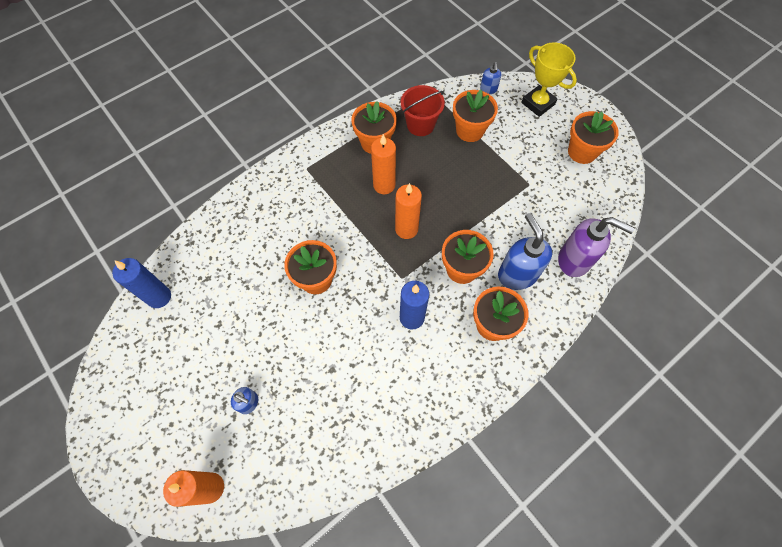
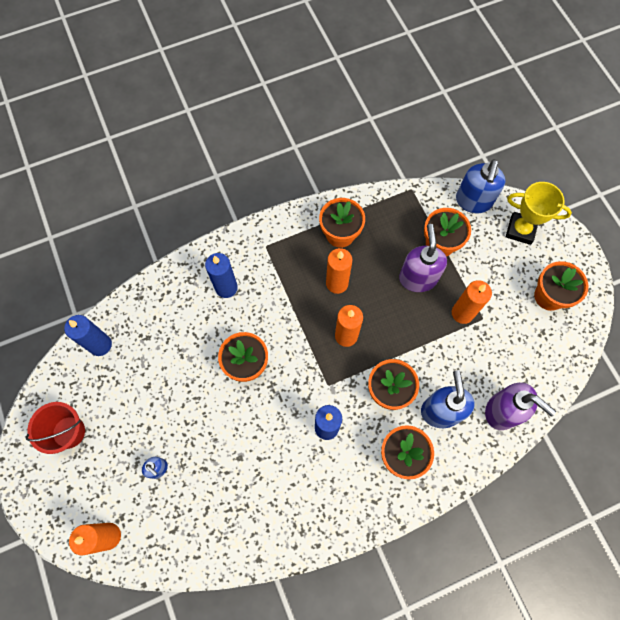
camera: 15 degrees right, 5 degrees up
(277, 213) = (226, 287): none -> blue candle
(420, 125) = (391, 225): red bucket -> red bucket (69, 432)
(458, 163) = (418, 278): none -> purple soap dispenser
(488, 89) = (473, 201): blue soap dispenser -> blue soap dispenser, size x2.00
(509, 184) = (462, 313): none -> orange candle
(538, 103) = (520, 230): yellow trophy -> yellow trophy turned 45 degrees counterclockwise

